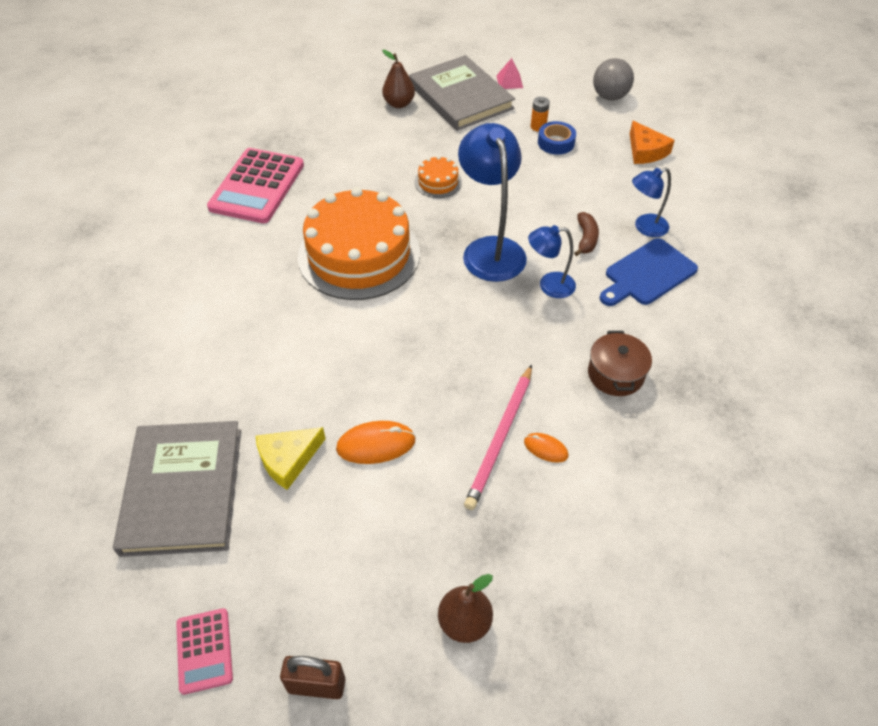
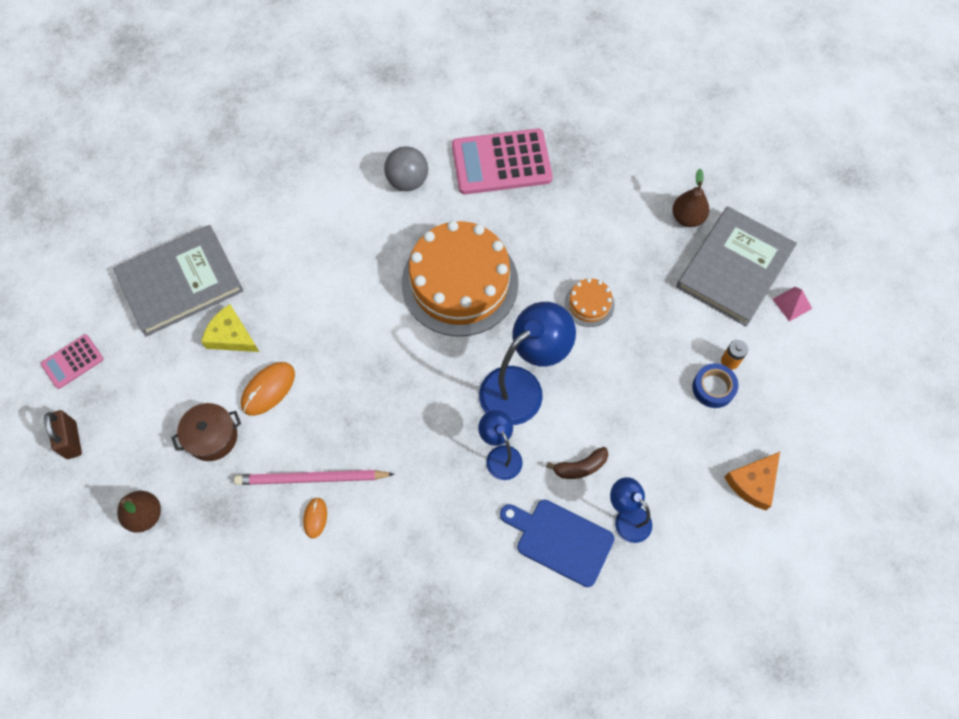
camera: 65 degrees right, 15 degrees up
(376, 444) = (268, 389): orange mouse -> orange mouse turned 75 degrees clockwise
(609, 96) = (830, 415): grey ball -> grey ball (407, 181)
(615, 374) = (419, 549): brown pot -> brown pot (212, 437)

